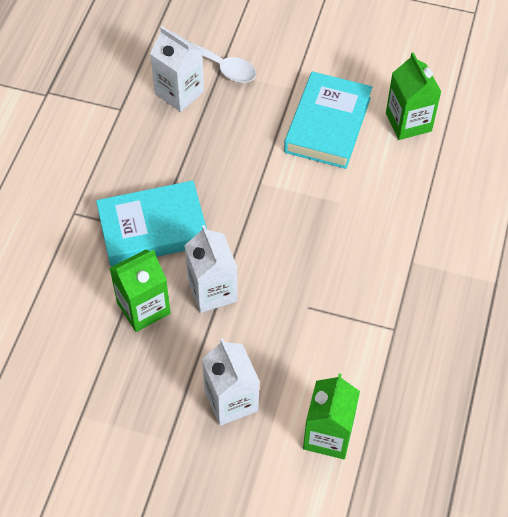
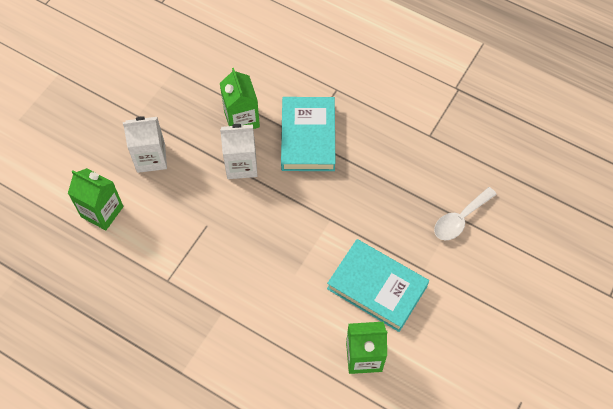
camera: 105 degrees right, 5 degrees up
(179, 92) = (438, 181): white carton -> none

